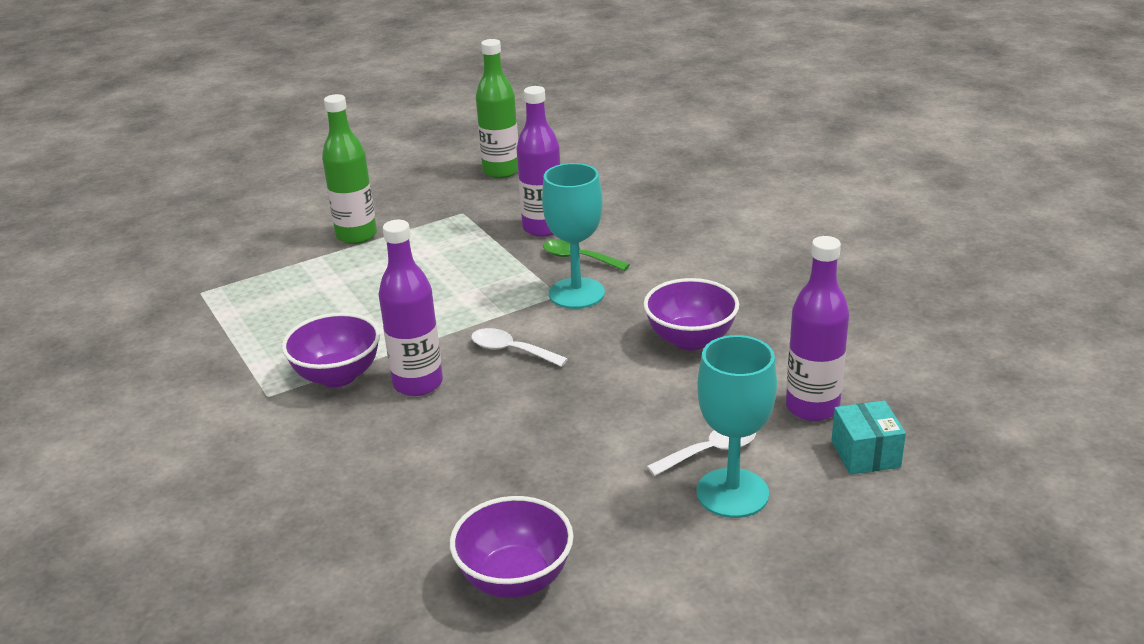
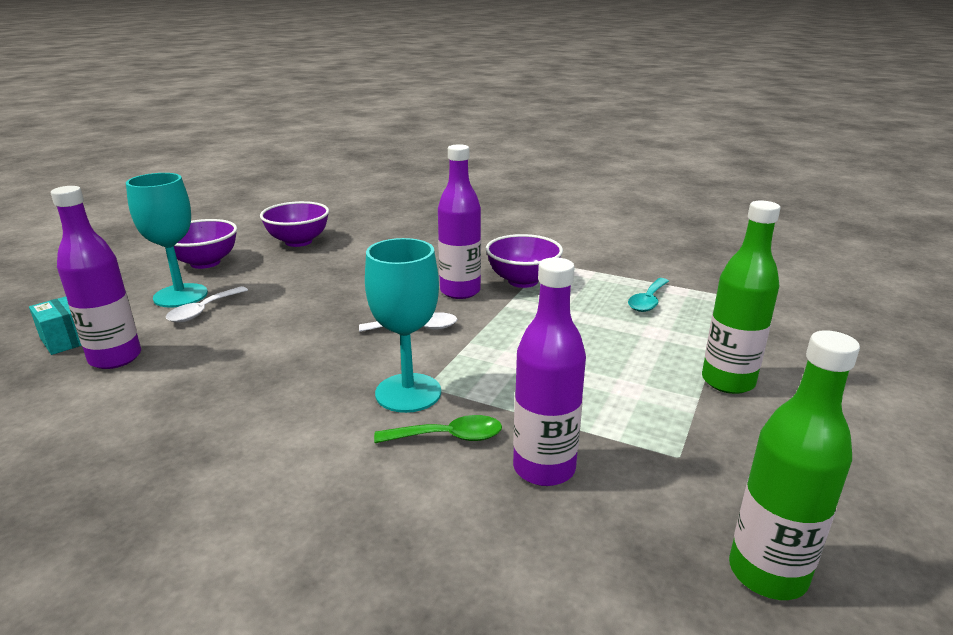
camera: 145 degrees right, 5 degrees down
(275, 311) = (648, 301): none -> turquoise spoon
(690, 340) = (252, 382): purple bowl -> purple bowl (205, 263)

